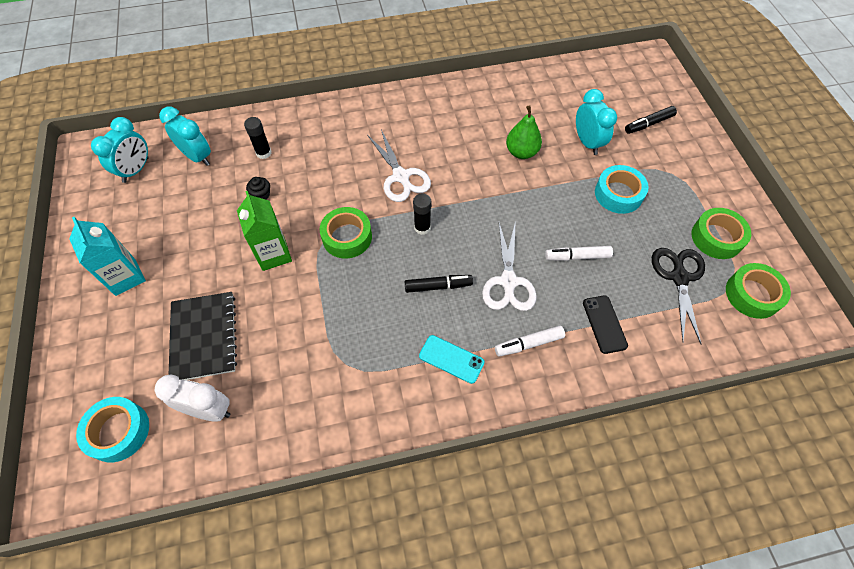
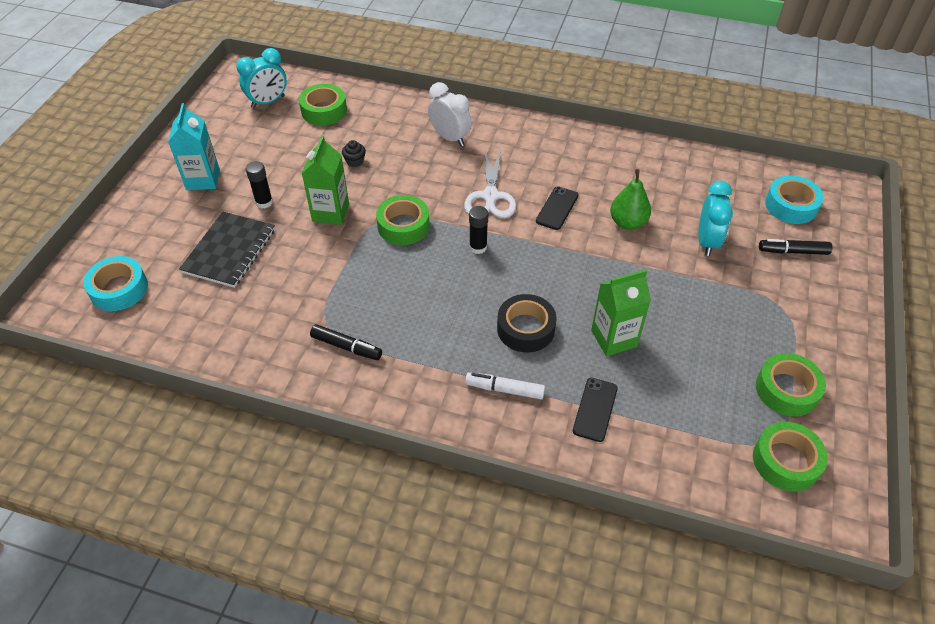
camera: 30 degrees right, 10 degrees down
(197, 157) = (324, 110): turquoise clock -> green tape
(209, 410) = (194, 307): white clock -> white clock (450, 138)
(263, 153) = (381, 128): black glue stick -> black glue stick (264, 202)
(438, 286) = (455, 302): black marker -> black marker (346, 347)
(451, 359) = (422, 367): turquoise phone -> none
(460, 164) = (557, 208): none -> black phone
(508, 282) = (525, 329): white scissors -> black tape
(577, 256) = (614, 338): white marker -> green carton
(618, 194) = (704, 302): turquoise tape -> turquoise tape (791, 205)
(679, 277) = (711, 406): black scissors -> none

